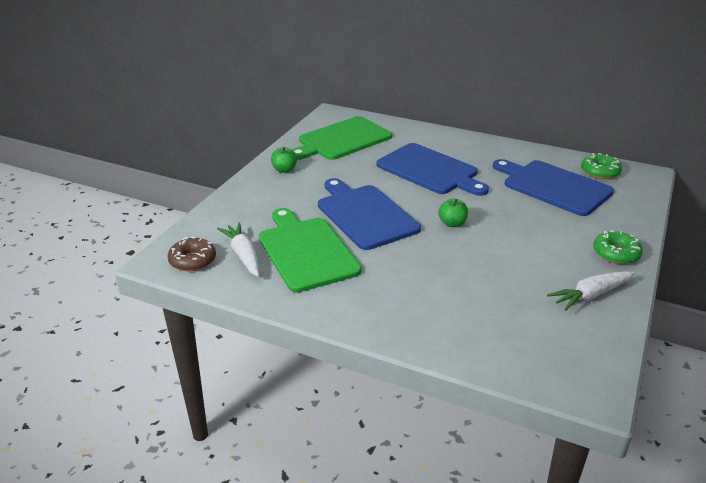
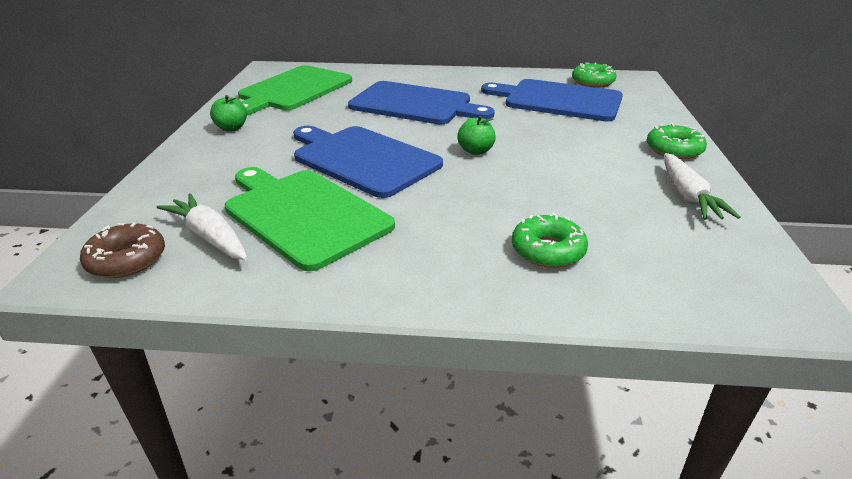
camera: 20 degrees left, 0 degrees up
(453, 313) = (547, 250): none -> green donut
(591, 295) = (687, 196): white carrot -> white carrot turned 45 degrees counterclockwise

